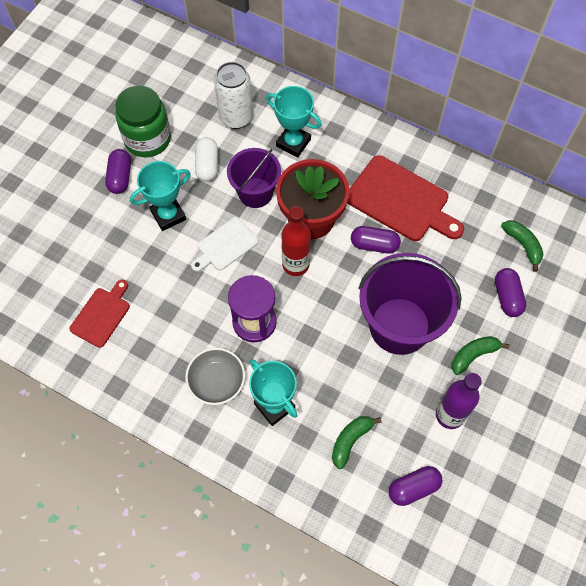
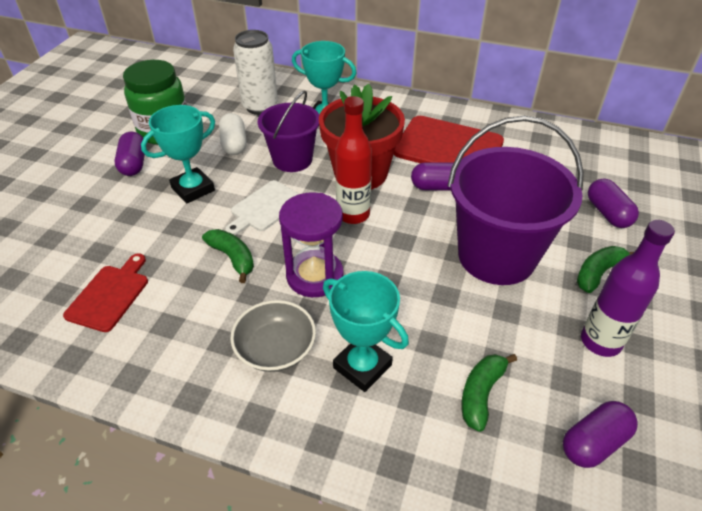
camera: 10 degrees left, 20 degrees down
(523, 245) = (600, 168): green banana -> green banana (233, 258)

